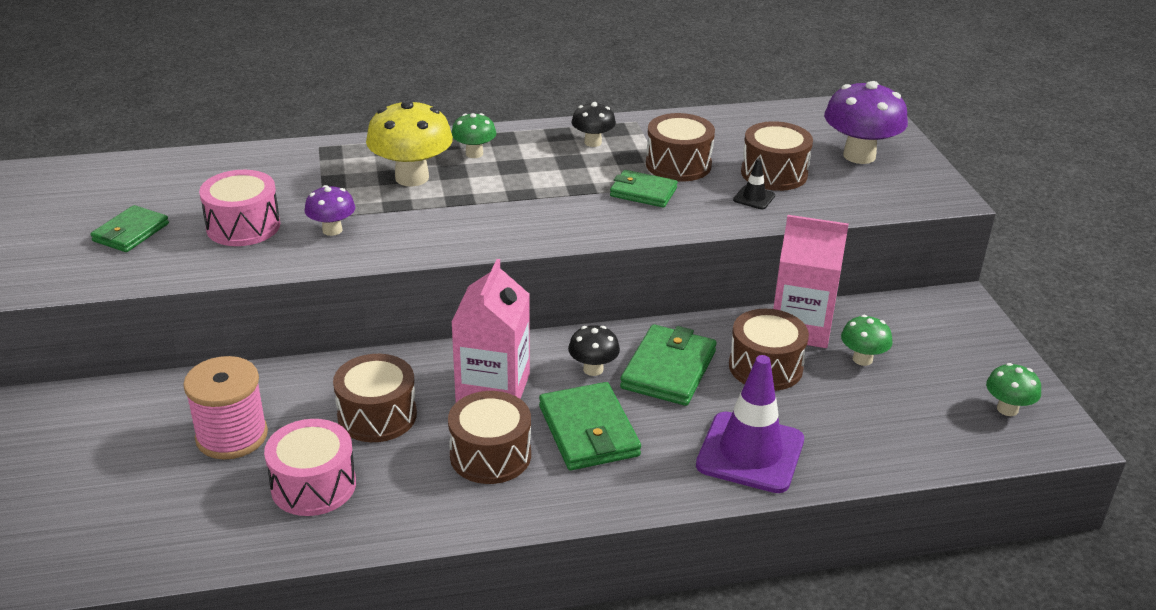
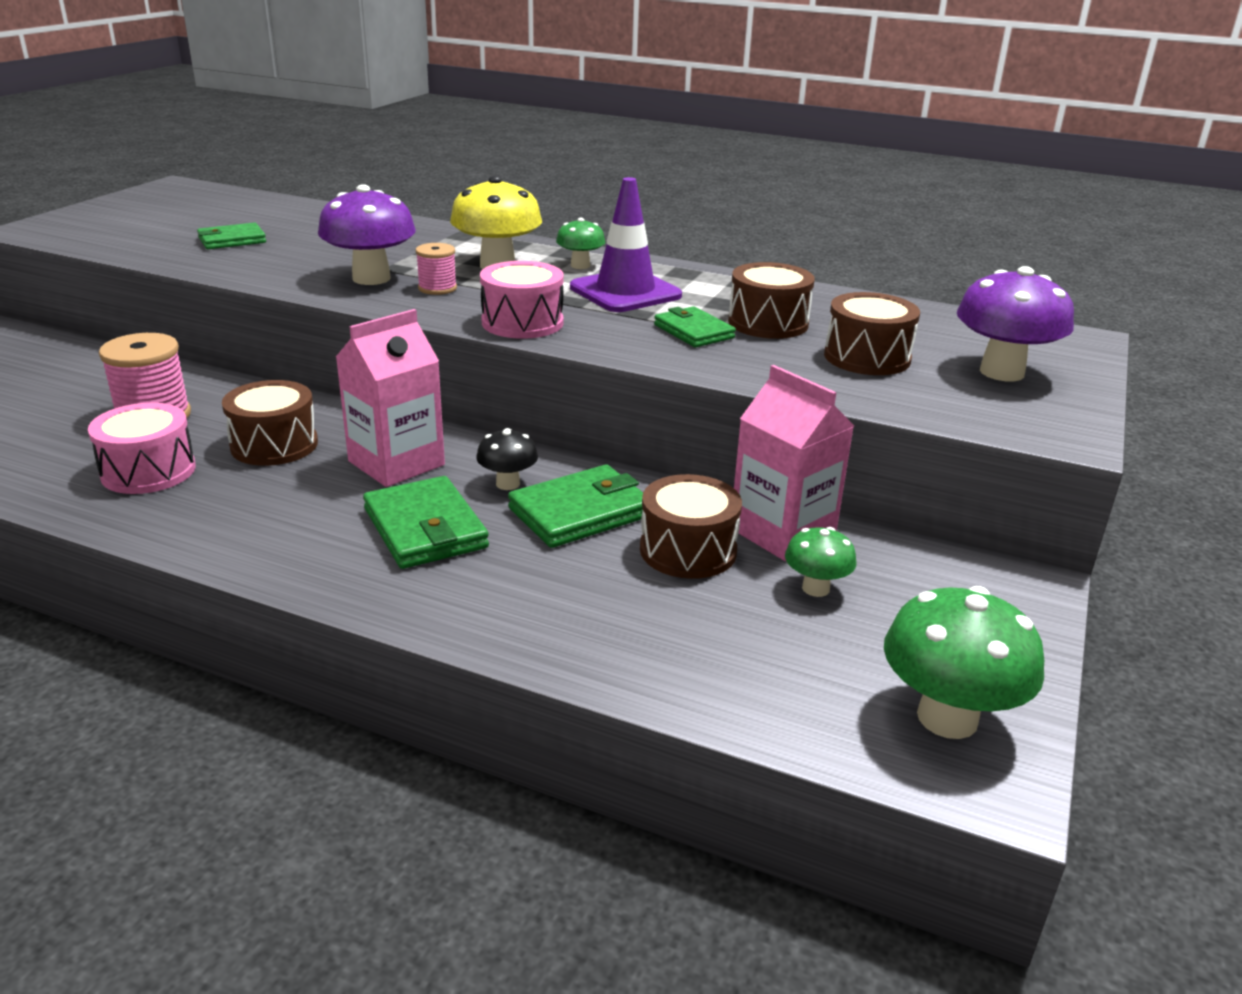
camera: 35 degrees right, 5 degrees down
(243, 226) = (312, 258): pink drum -> pink drum (522, 322)
(332, 230) = (371, 278): purple mushroom -> purple mushroom, size x1.82
(402, 220) = (437, 288): none -> pink spool
(490, 455) = (312, 510): brown drum -> none
(588, 431) = (425, 528): green wallet -> green wallet turned 45 degrees counterclockwise
(593, 142) = (706, 286): black mushroom -> none
(750, 453) = (554, 616): purple traffic cone -> purple traffic cone (625, 292)
(754, 198) = (809, 368): black traffic cone -> none
(1007, 409) = (947, 718): green mushroom -> green mushroom, size x1.82

